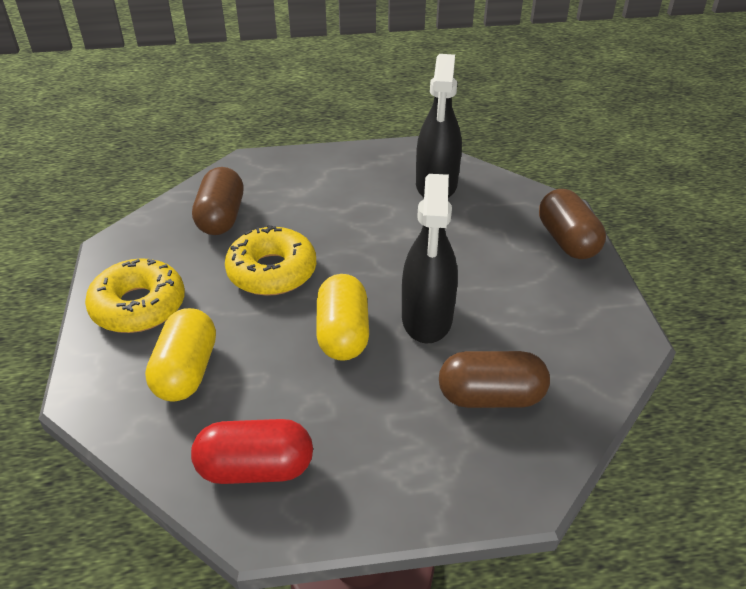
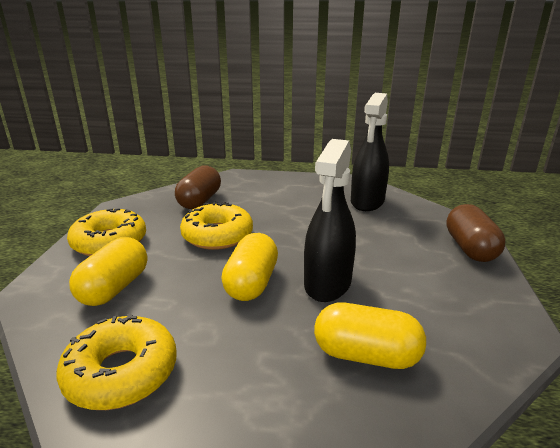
camera: 15 degrees right, 15 degrees down
(255, 468) = (121, 372): red capsule -> yellow donut
(490, 397) = (366, 355): brown capsule -> yellow capsule

